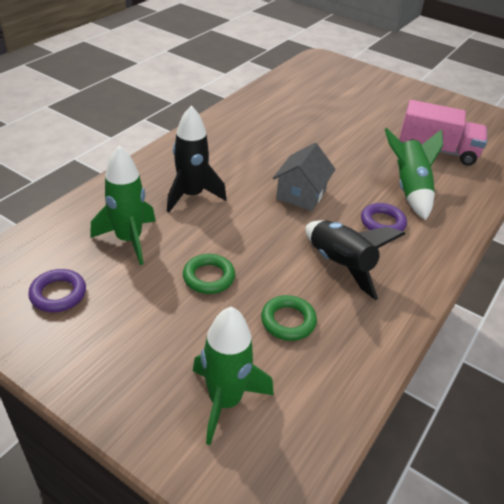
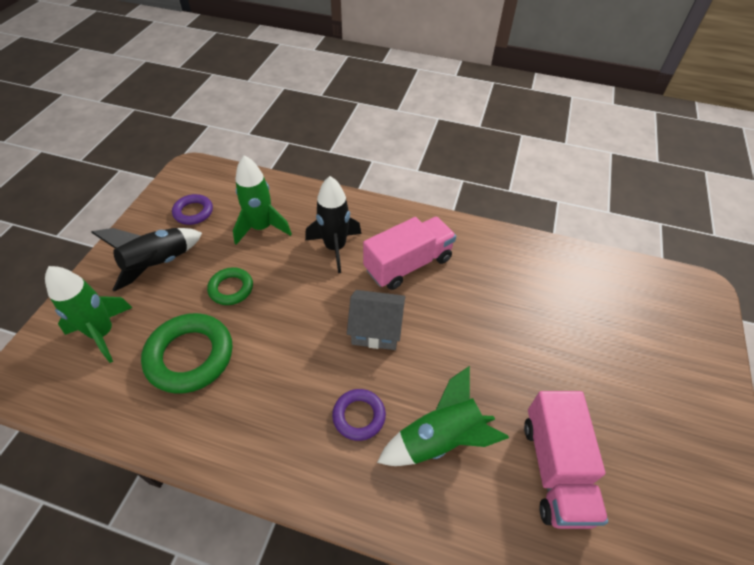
camera: 75 degrees right, 10 degrees up
(237, 160) = (408, 264): none -> pink truck
(288, 321) = (190, 356): green ring -> green ring, size x1.77
(340, 265) = (274, 384): black rocket -> black rocket (158, 264)

